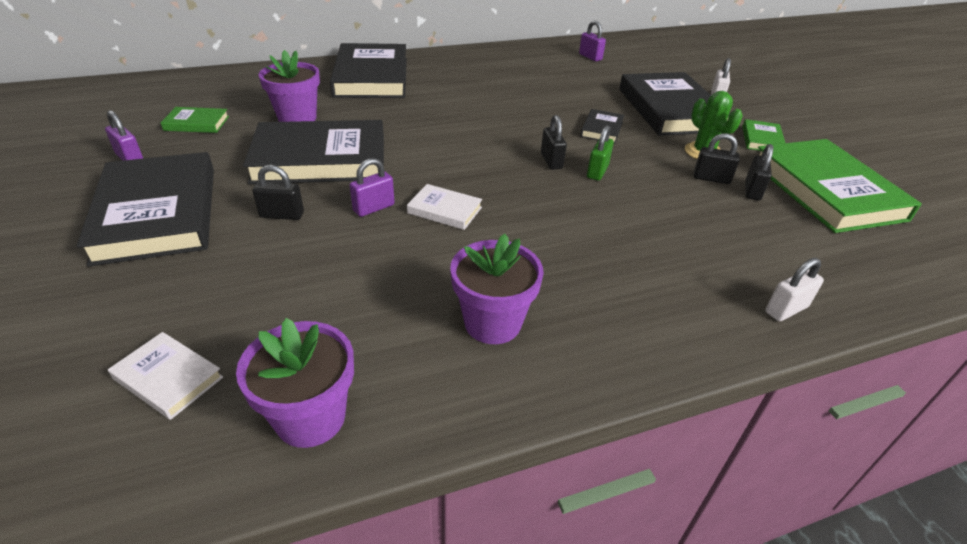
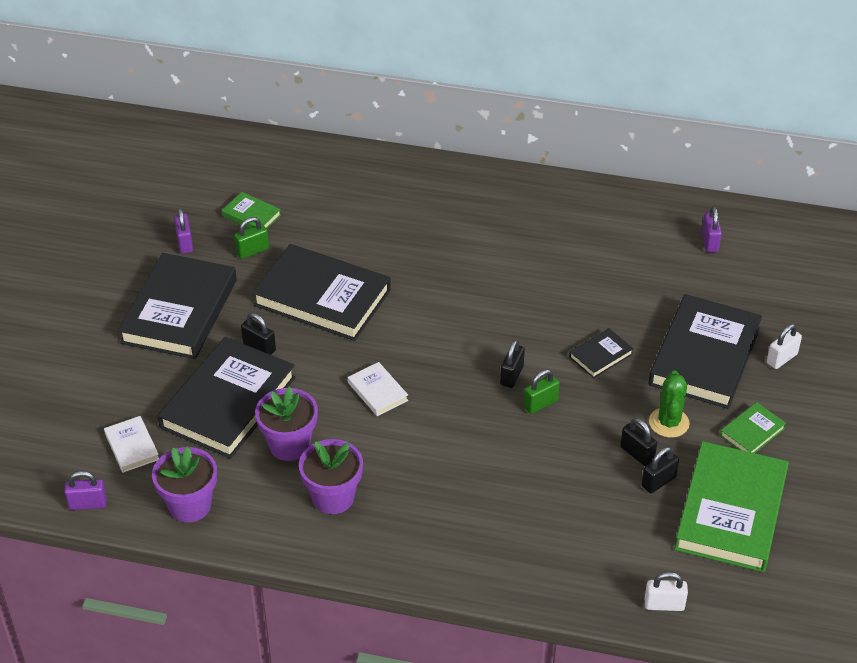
camera: 35 degrees right, 5 degrees up
(216, 146) = (252, 251): none -> green padlock
(297, 118) = (335, 238): purple flower pot -> purple flower pot (289, 445)
(371, 77) = (441, 198): black book -> black book (228, 402)
(373, 208) = (327, 367): purple padlock -> purple padlock (88, 504)
(786, 309) = (543, 583): white padlock -> white padlock (664, 605)

